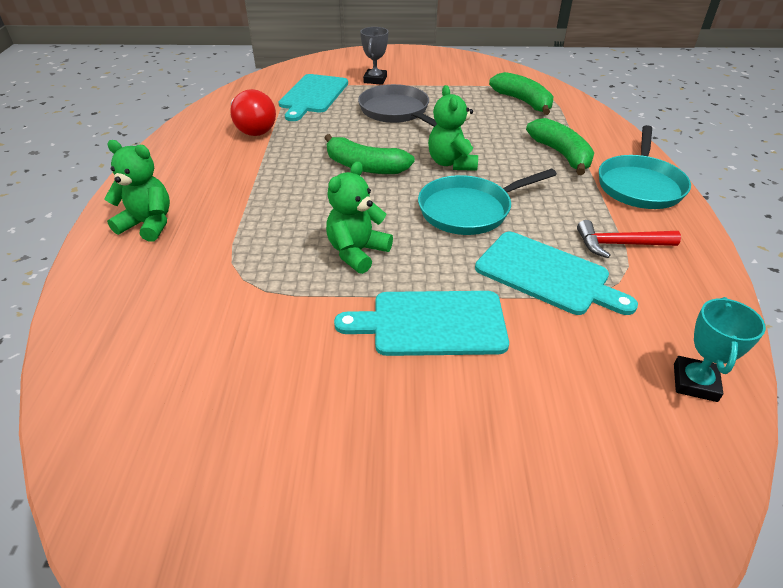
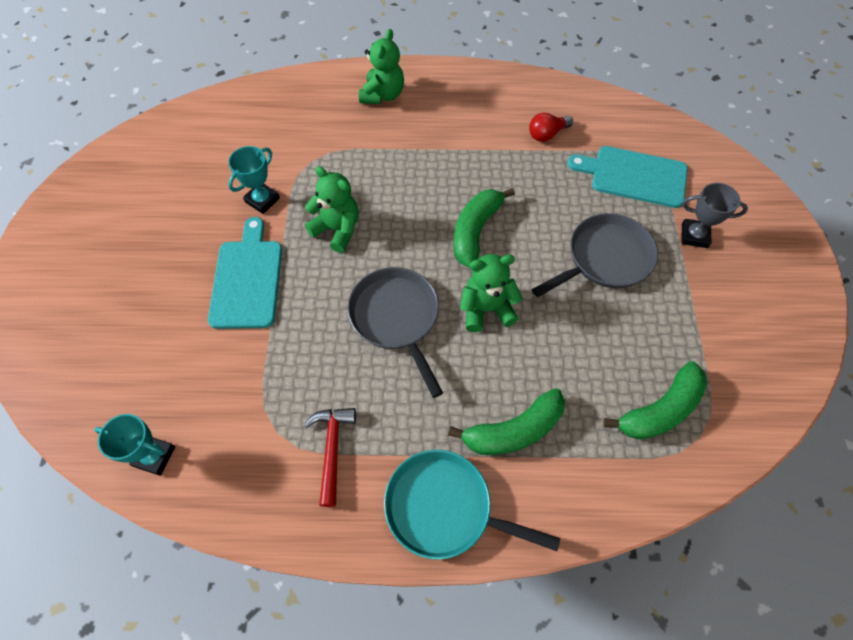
camera: 90 degrees right, 20 degrees up
(253, 128) = (547, 134): red light bulb -> red light bulb, size x0.62
(302, 321) = (262, 200): none -> turquoise trophy
(469, 210) = (396, 318): turquoise pan -> grey pan
(547, 274) = (294, 371): turquoise cutting board -> none

